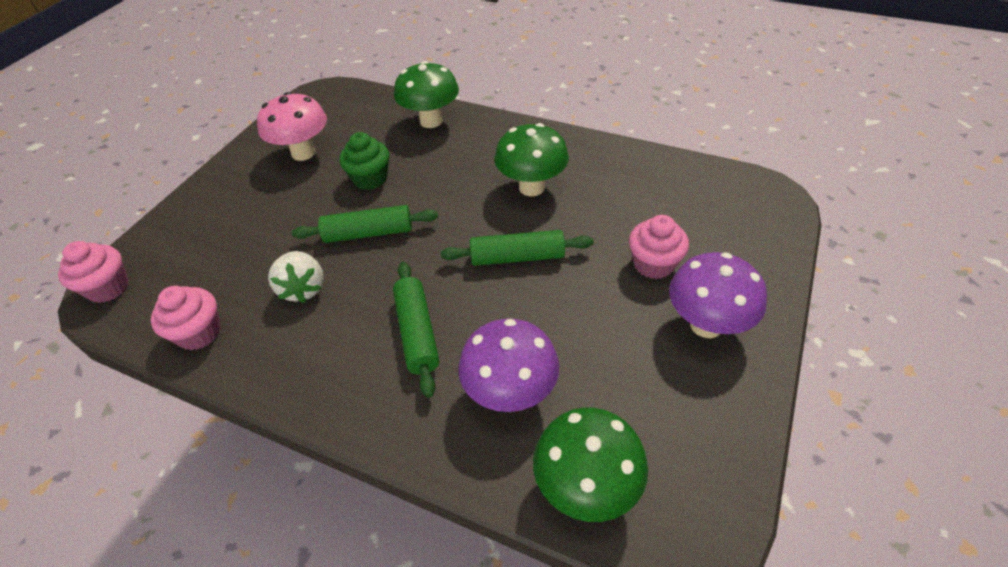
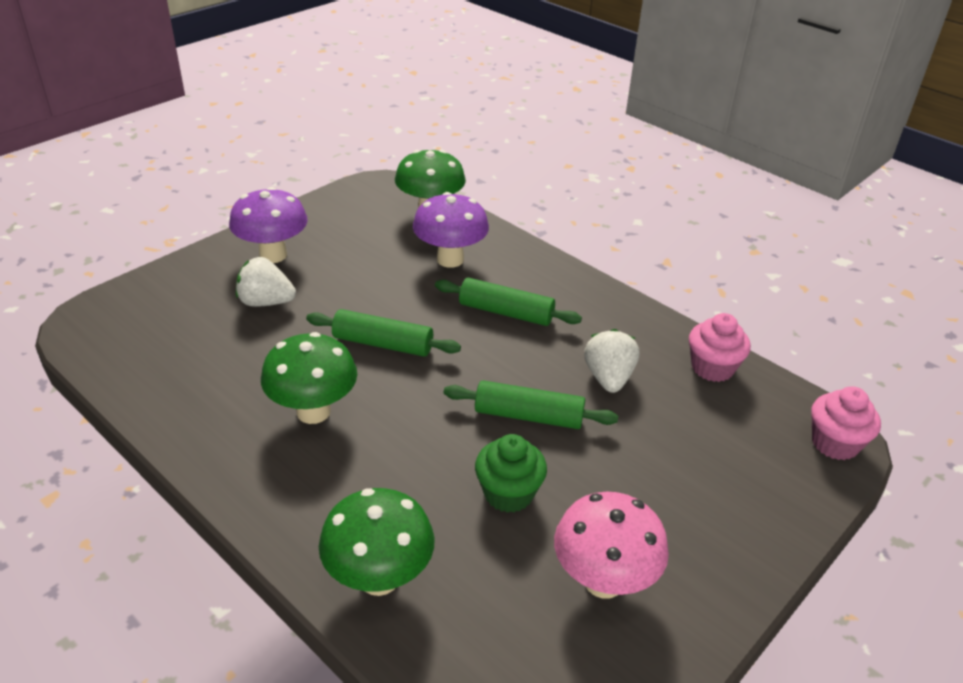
camera: 165 degrees left, 10 degrees down
(417, 332) = (506, 312): green rolling pin -> green rolling pin turned 75 degrees counterclockwise
(653, 264) = (266, 302): pink cupcake -> white strawberry

